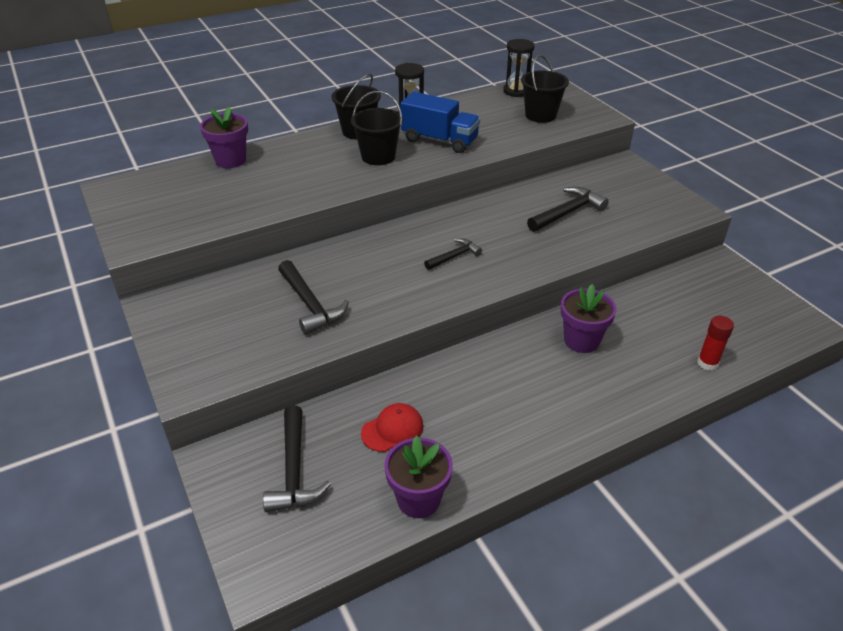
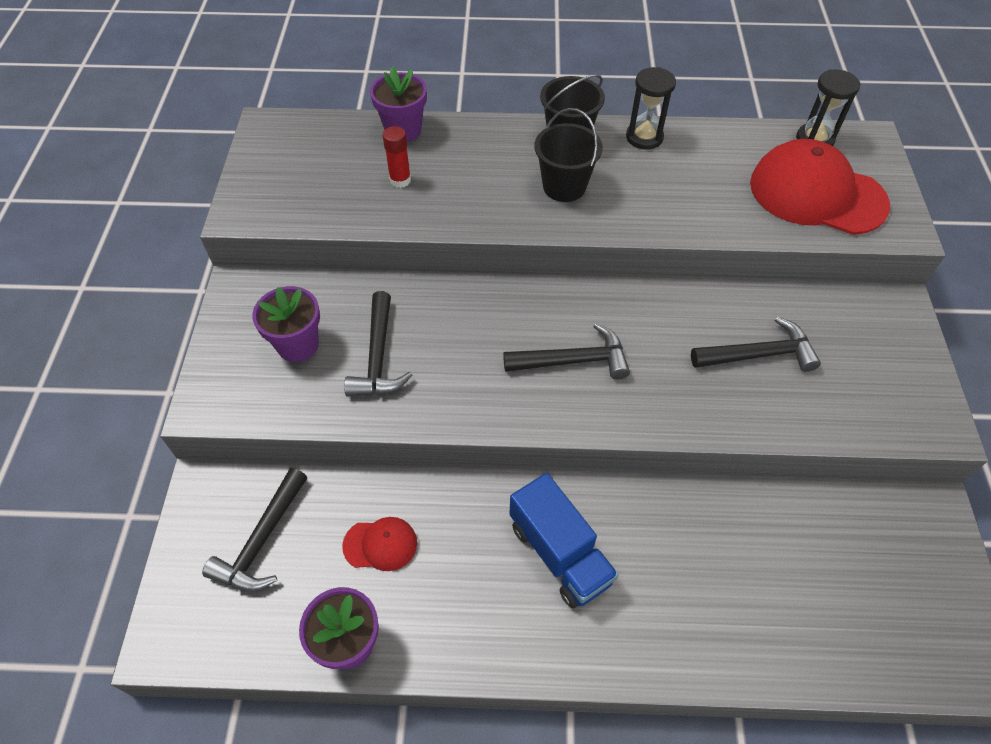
camera: 30 degrees right, 15 degrees up
(439, 140) = (654, 188): blue truck -> blue truck (559, 553)
(454, 256) = (573, 361): black hammer -> black hammer, size x1.61
(540, 115) = (817, 194): black bucket -> red cap
(581, 340) = (661, 537): purple flower pot -> purple flower pot (298, 345)
(707, 363) = (795, 651): red glue stick -> red glue stick (400, 180)

